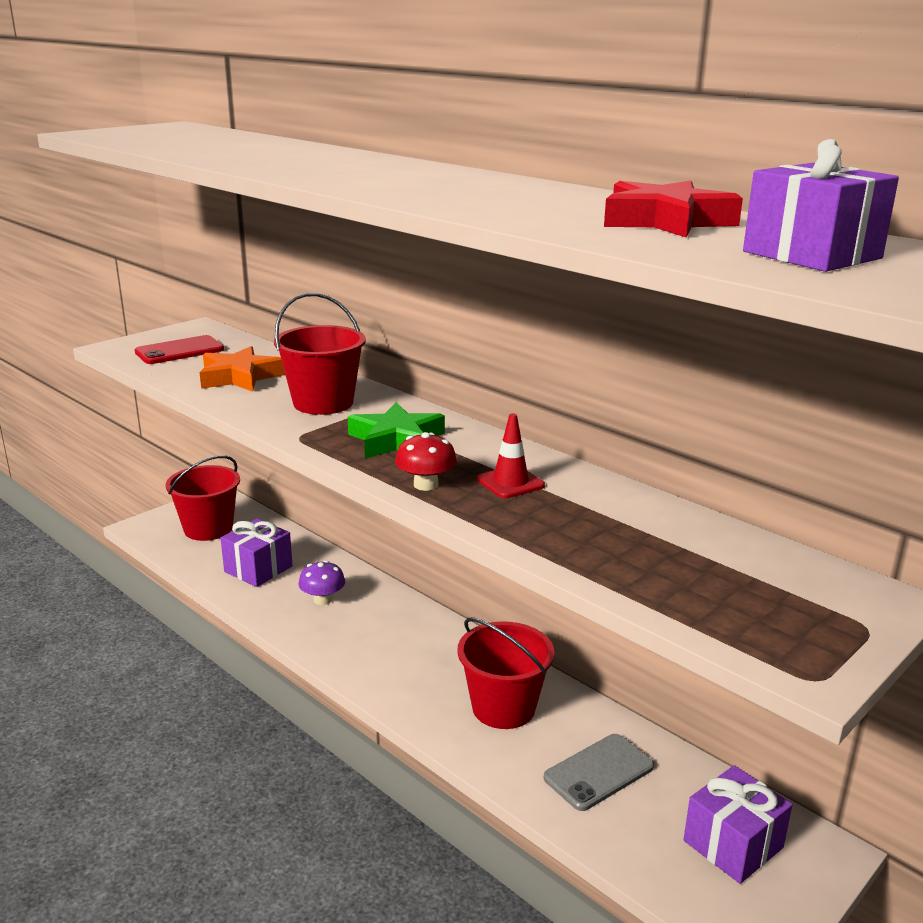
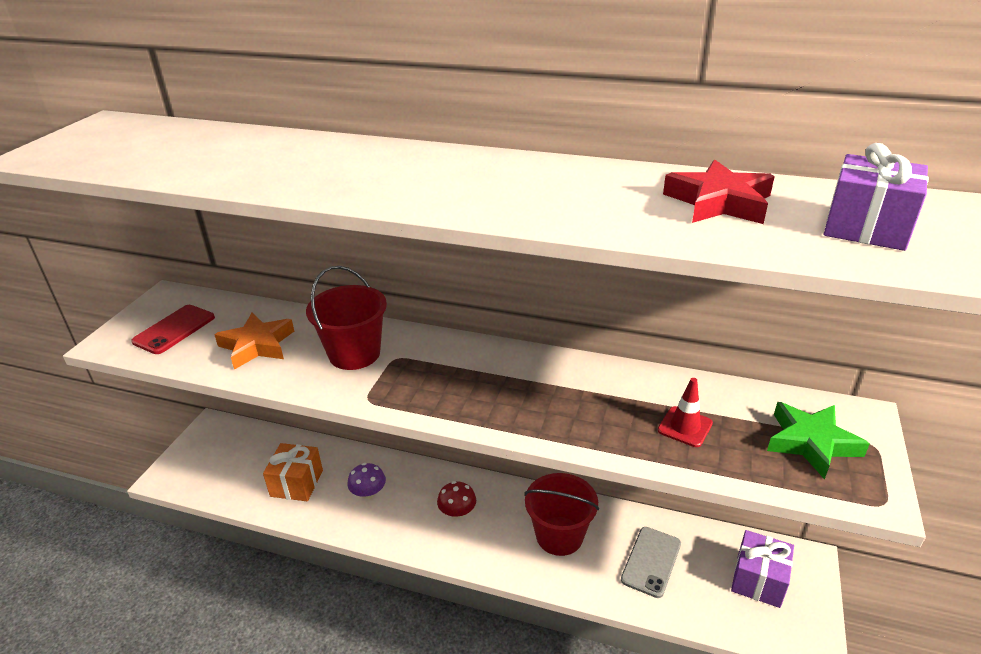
camera: 25 degrees left, 10 degrees up
(208, 528) = (226, 459): red bucket -> none
(258, 569) = (296, 483): purple gift -> orange gift
(396, 440) = (446, 376): green star -> green star (811, 443)
(426, 485) = (508, 417): red mushroom -> red mushroom (457, 512)
(510, 482) = (564, 393): red traffic cone -> red traffic cone (685, 427)

